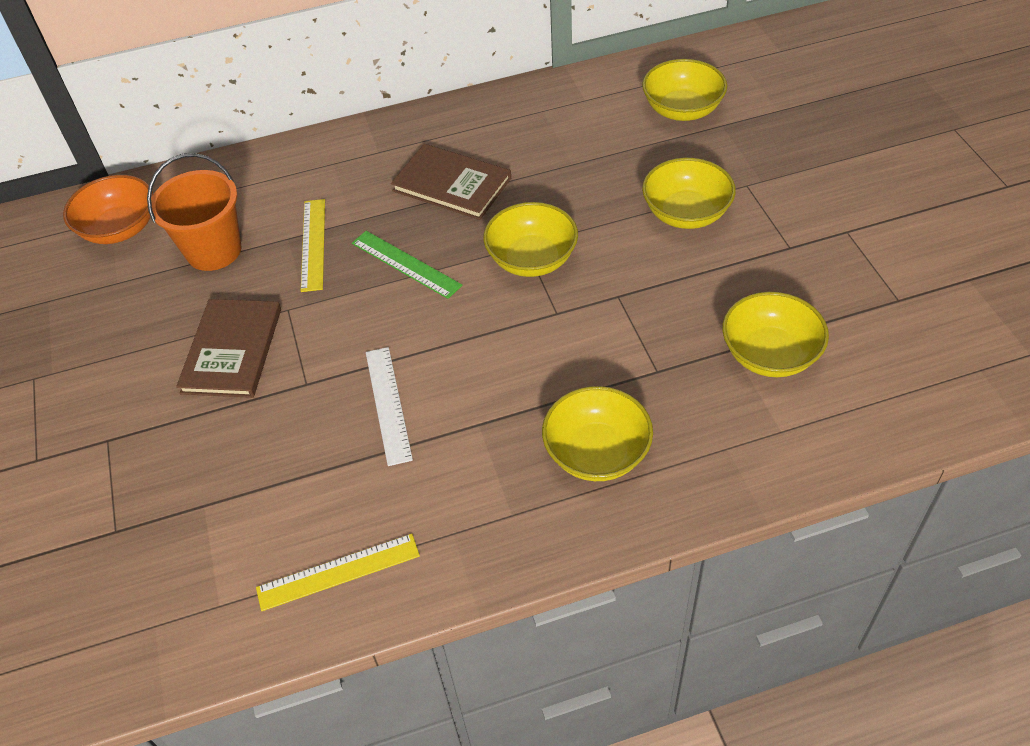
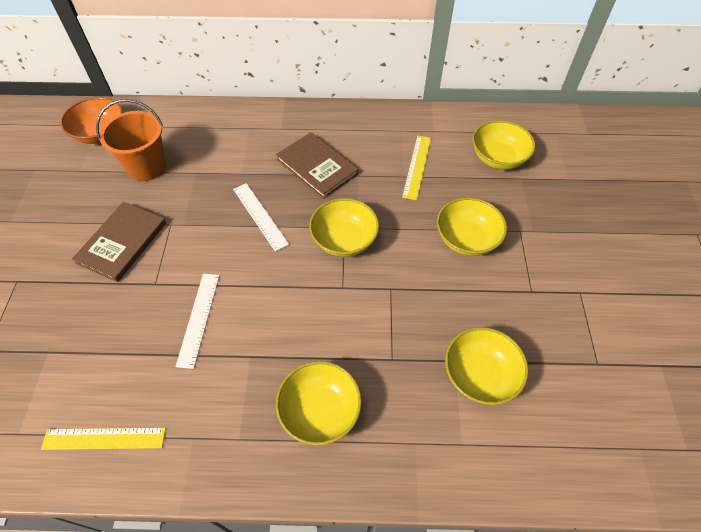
camera: 15 degrees right, 5 degrees up
(313, 244) = (209, 182): yellow ruler -> yellow ruler (417, 167)
(406, 264) = (260, 216): green ruler -> white ruler

